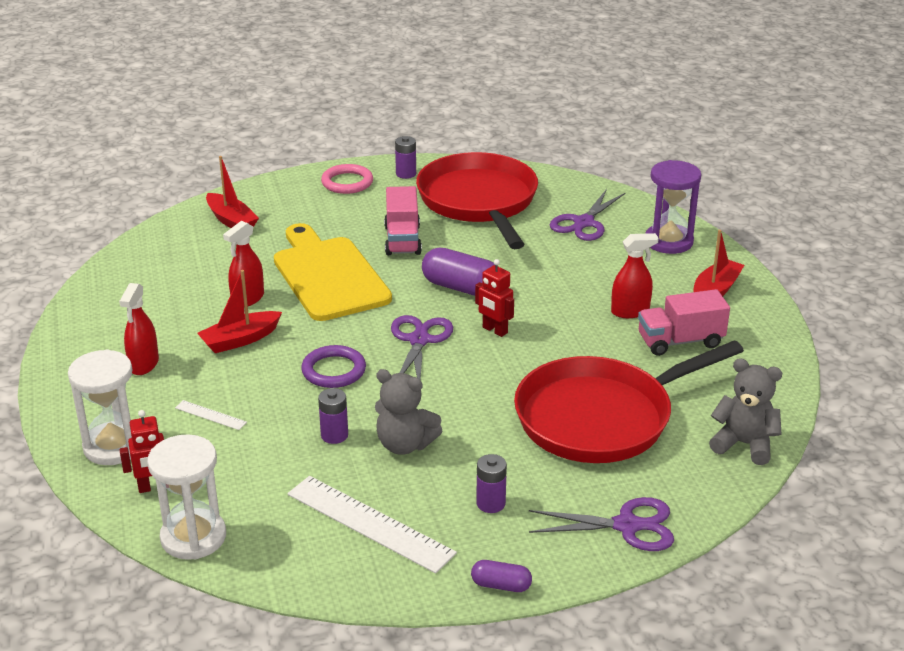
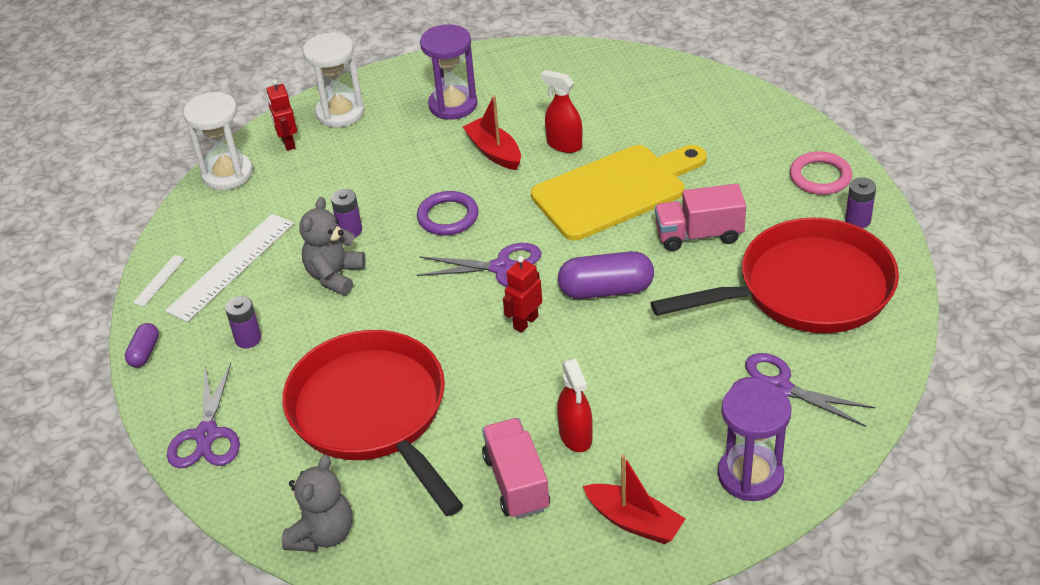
camera: 90 degrees right, 10 degrees up
(144, 364) = (453, 105): red spray bottle -> purple hourglass
(210, 415) = (380, 155): white ruler -> white ruler (159, 280)
(231, 220) = (711, 109): red boat -> none
(461, 288) = (606, 290): purple capsule -> purple capsule turned 60 degrees clockwise

